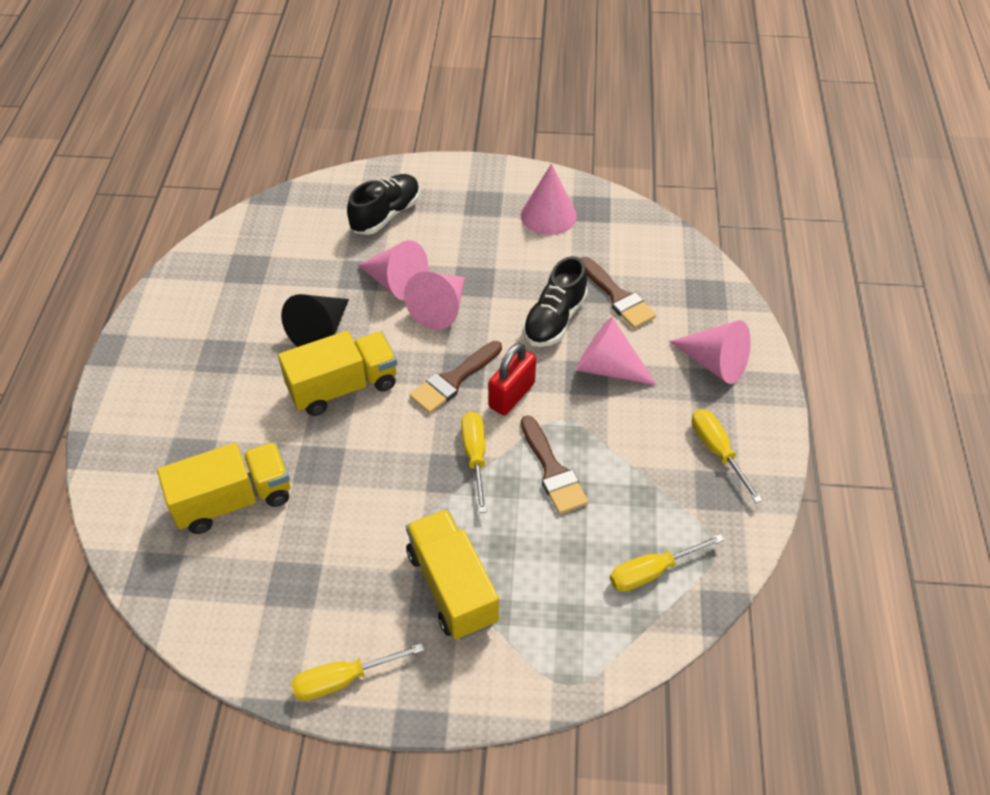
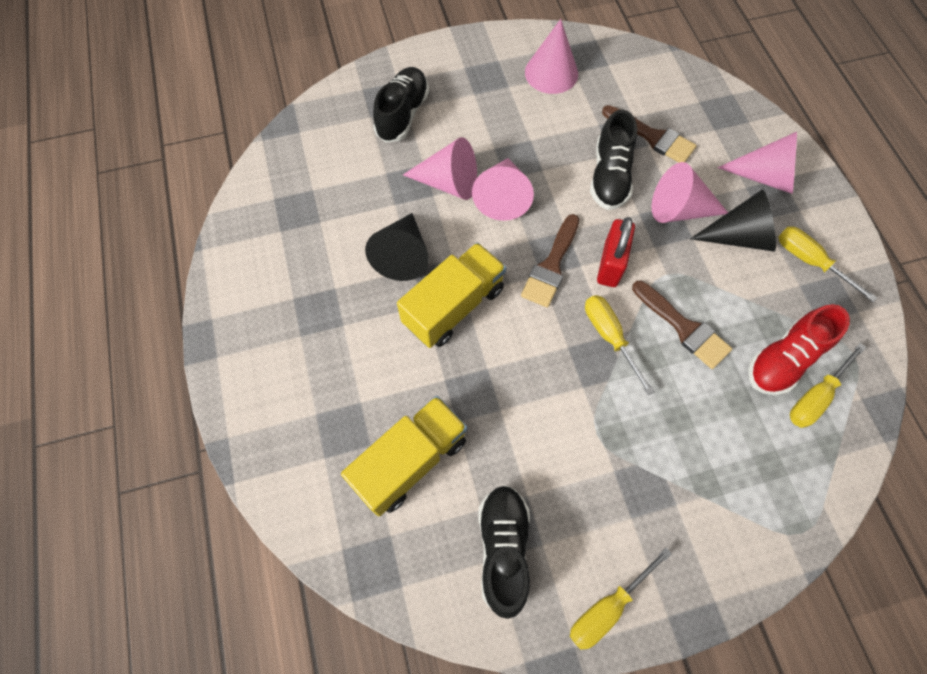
camera: 20 degrees left, 15 degrees up
(276, 599) = (503, 549): none -> black shoe
(452, 587) = (656, 475): yellow truck -> none
(638, 529) = (784, 359): none -> red shoe
(655, 408) = (739, 236): none -> black cone

